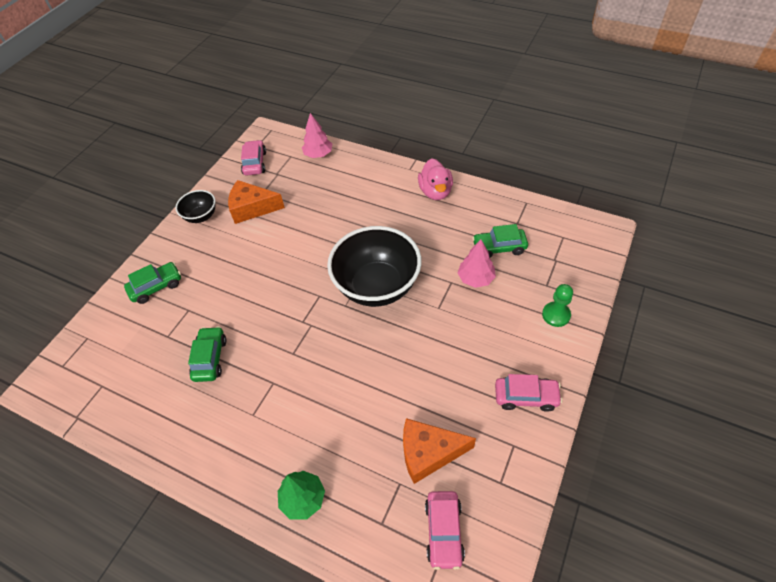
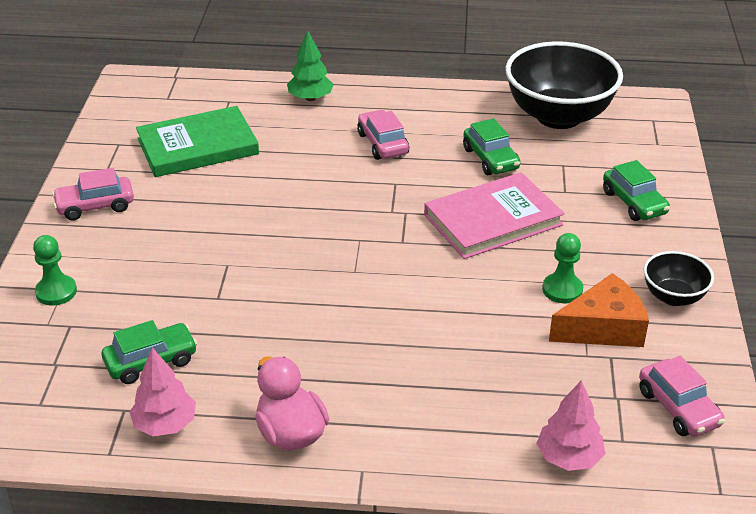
camera: 155 degrees right, 15 degrees down
(156, 287) = (634, 203): green car -> green car turned 60 degrees counterclockwise
(252, 297) = (493, 220): none -> pink book
(253, 235) = (562, 290): none -> green pawn
(377, 286) = (326, 269): black bowl -> black bowl (558, 116)
(429, 453) = (198, 146): orange cheese -> green book
(444, 531) = (168, 108): pink car -> pink car (382, 143)
(475, 278) = (181, 310): pink tree -> pink tree (165, 424)

